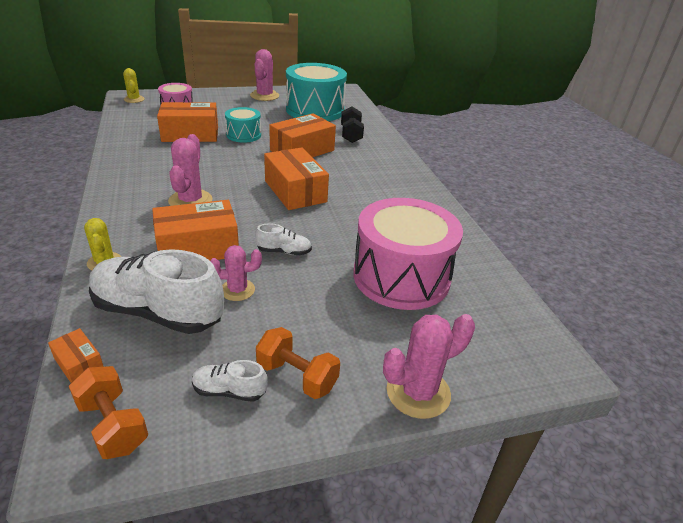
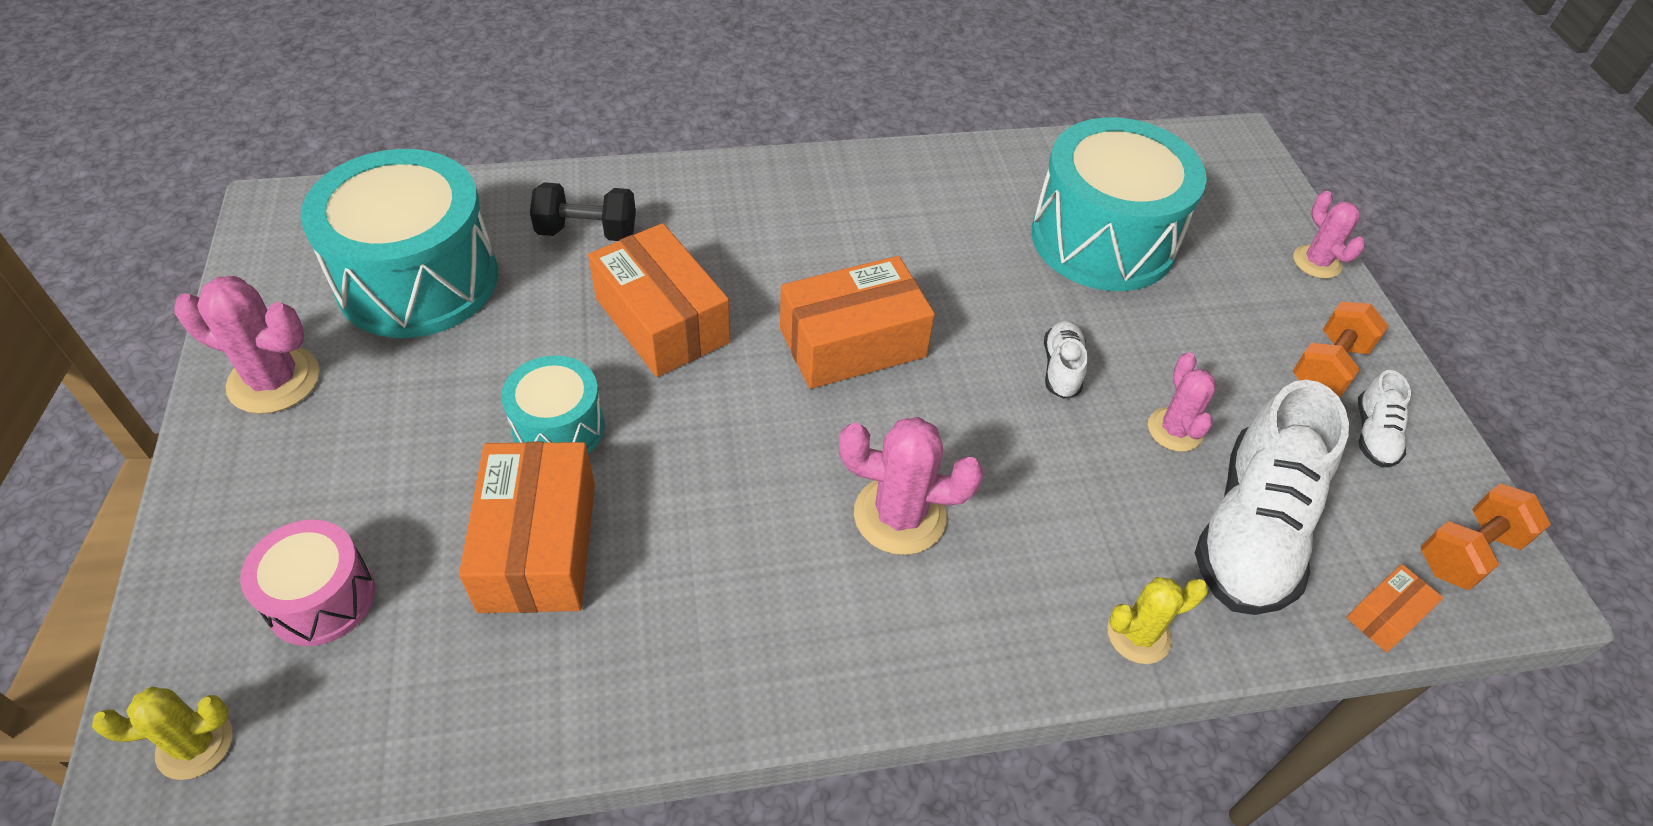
camera: 85 degrees left, 15 degrees up
(198, 248) = (1069, 490): orange box -> none
(401, 277) = (1102, 239): pink drum -> turquoise drum
(418, 392) = (1316, 262): pink cactus -> pink cactus, size x0.64

